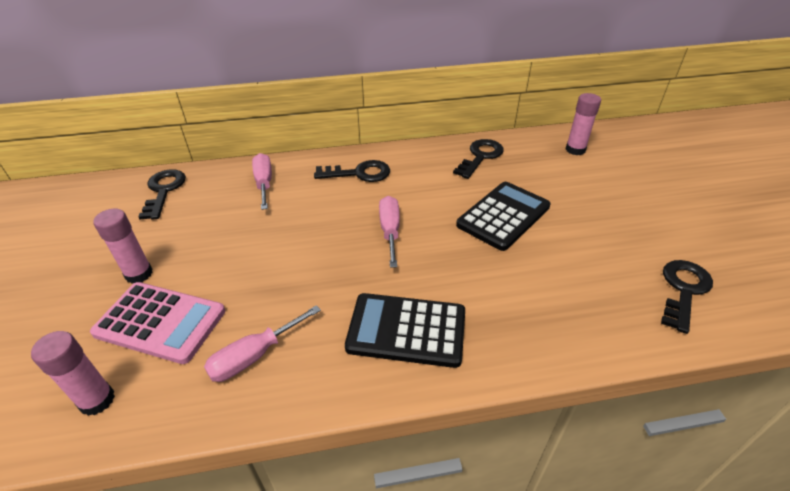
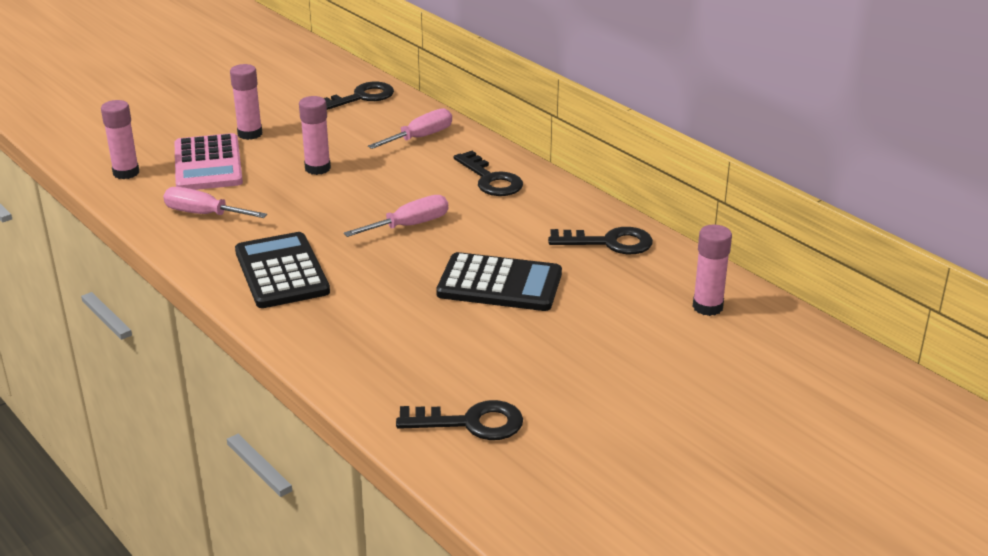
camera: 60 degrees right, 10 degrees down
(251, 251) = (317, 168): none -> pink glue stick

